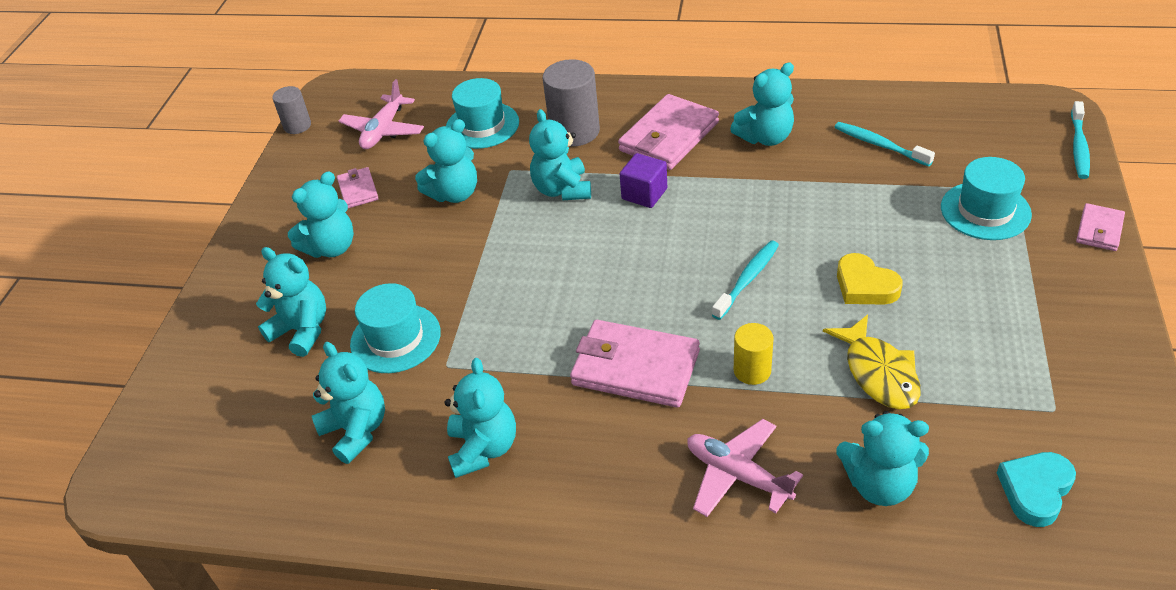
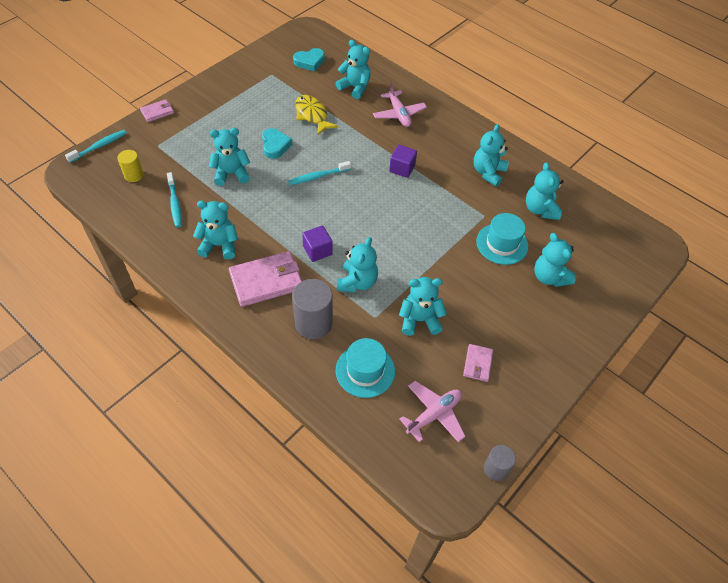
camera: 155 degrees left, 10 degrees up
(331, 247) = (513, 325): turquoise teddy bear -> turquoise teddy bear (231, 173)
(635, 367) = (402, 168): pink wallet -> purple cube
(752, 370) = (357, 141): yellow cylinder -> yellow cylinder (134, 175)
(865, 286) = (275, 146): yellow heart -> turquoise heart
(878, 372) = (312, 115): yellow fish -> yellow fish turned 45 degrees counterclockwise
(985, 211) = (184, 145): turquoise hat -> none

